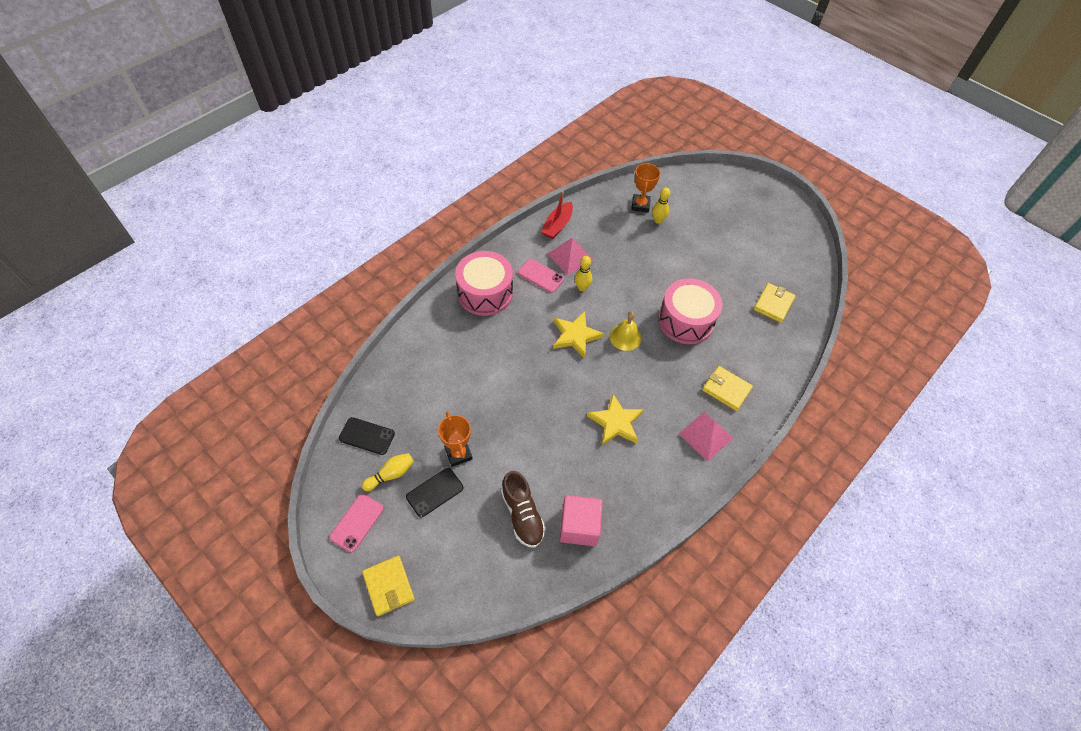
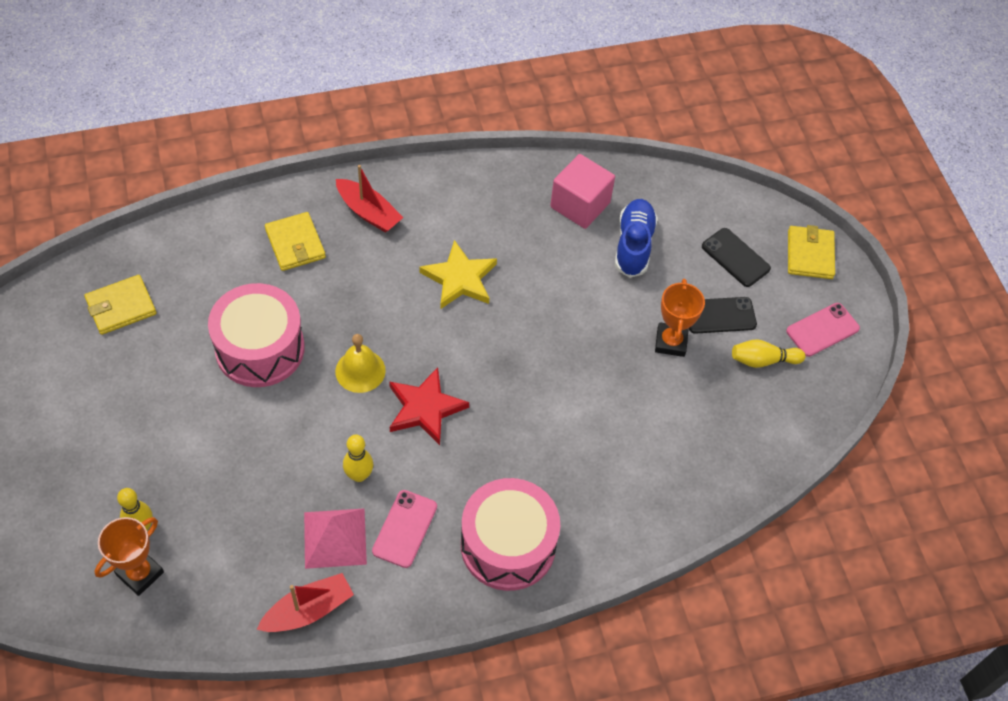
camera: 150 degrees left, 0 degrees up
(367, 436) = (775, 421): black phone -> black phone (735, 257)
(522, 515) = (633, 245): brown shoe -> blue shoe
(541, 276) = (404, 529): pink phone -> pink phone turned 45 degrees clockwise
(575, 336) = (425, 408): yellow star -> red star
(705, 436) = (368, 212): pink pyramid -> red boat

